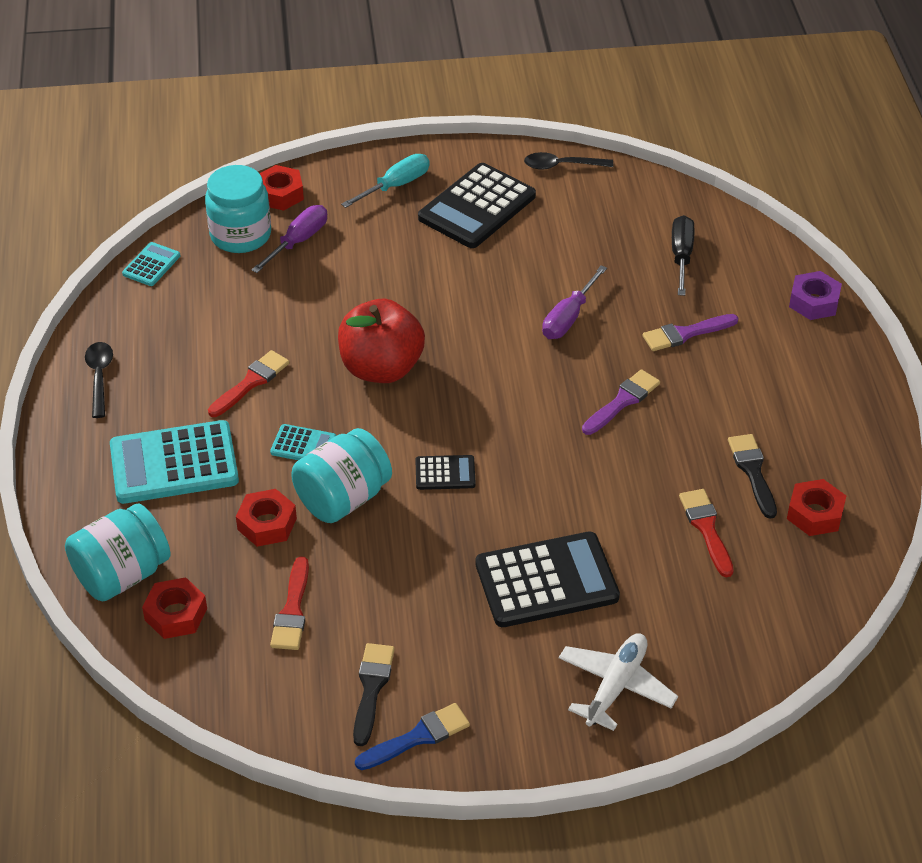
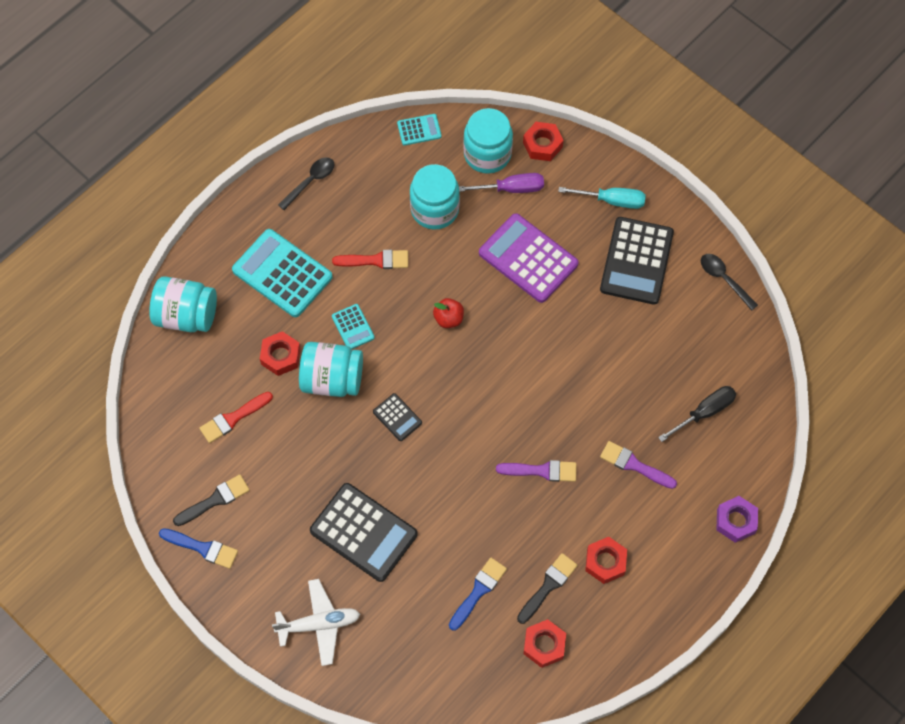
camera: 50 degrees right, 20 degrees up
(176, 614) = (183, 364): red nut -> red nut (605, 562)
(251, 306) = (434, 209): none -> turquoise jar
(381, 368) = (448, 319): red apple -> red apple, size x0.47
(386, 274) = (528, 258): none -> purple calculator
(477, 207) = (636, 261): black calculator -> black calculator turned 75 degrees counterclockwise
(569, 317) = (586, 388): purple screwdriver -> none
(706, 528) = (478, 591): red brush -> blue brush

